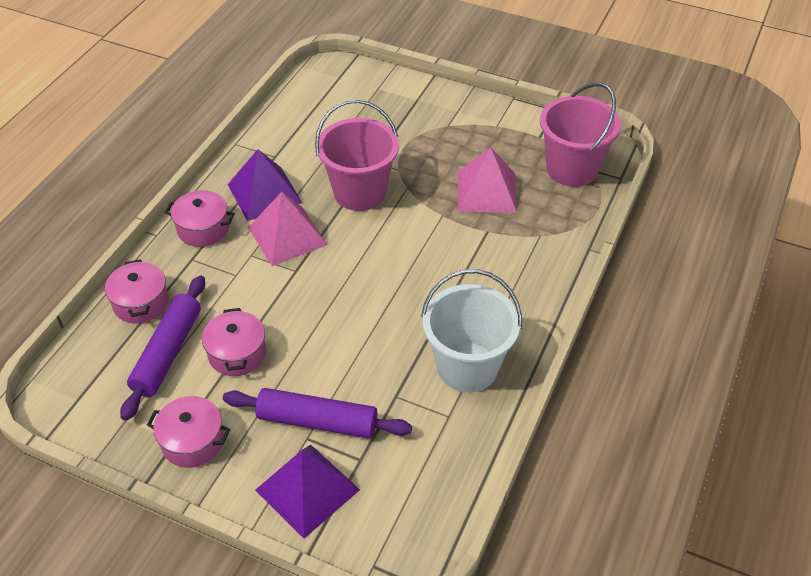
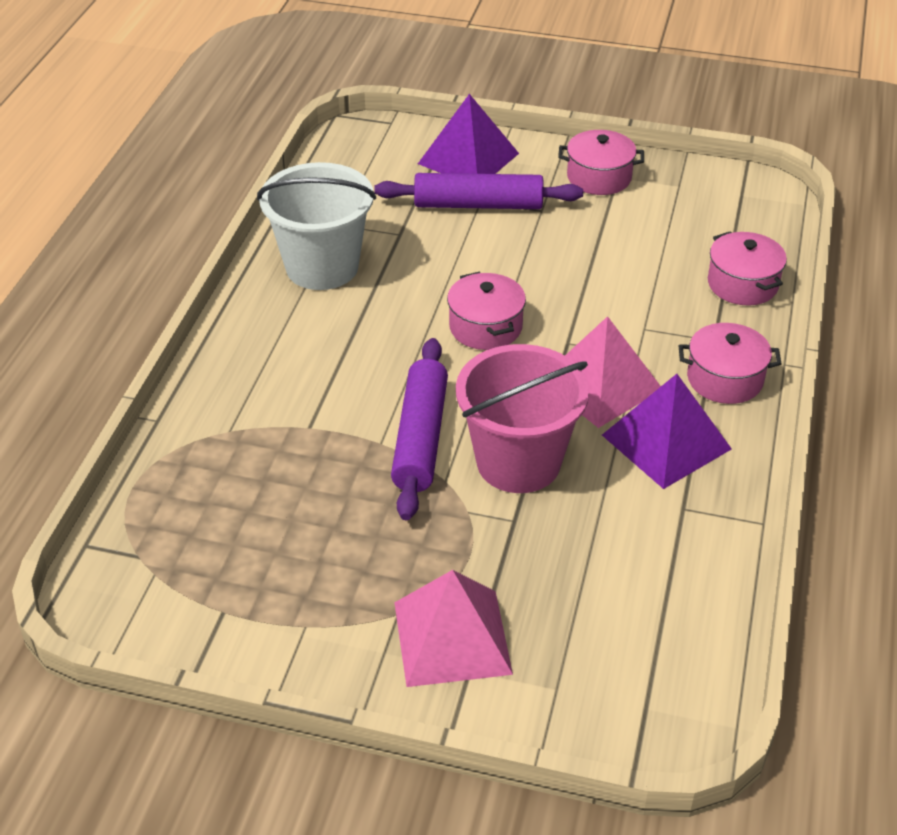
camera: 170 degrees right, 5 degrees down
(168, 353) = (674, 241): purple rolling pin -> purple rolling pin (420, 438)
(237, 353) = (595, 249): pink pot -> pink pot (485, 327)
(486, 191) = (314, 490): pink pyramid -> pink pyramid (452, 637)
(572, 169) = (169, 550): pink bucket -> none

